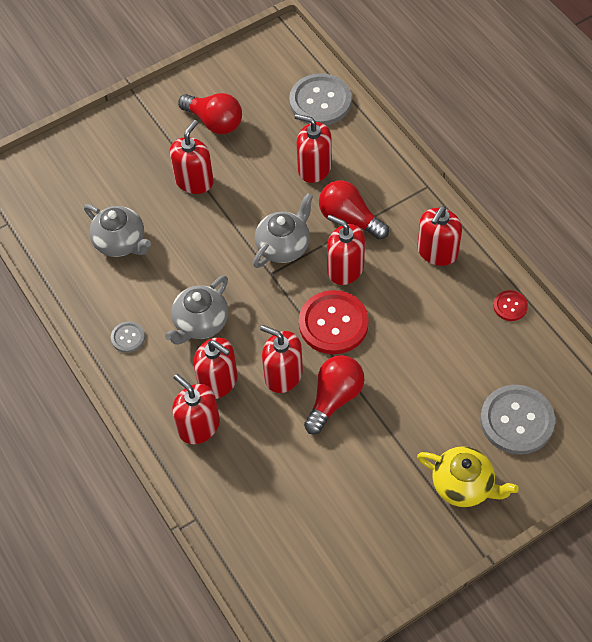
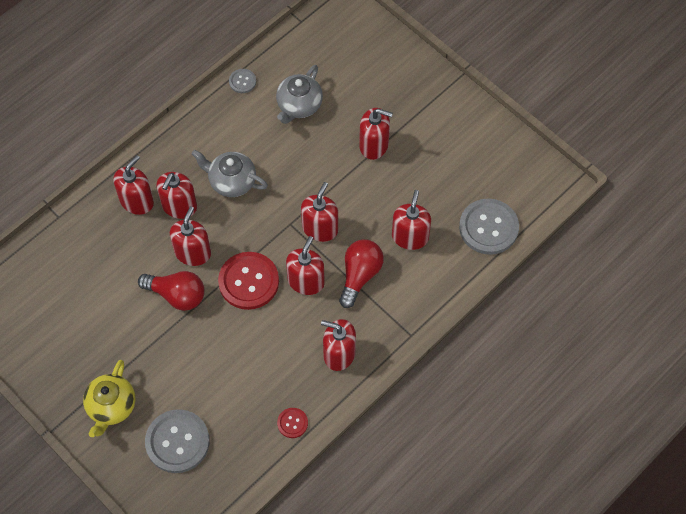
camera: 75 degrees right, 5 degrees up
(128, 337) = (209, 133): grey button -> grey button (242, 81)
(214, 122) = (442, 146): red light bulb -> none
(284, 246) = (320, 228): grey teapot -> red soap dispenser

